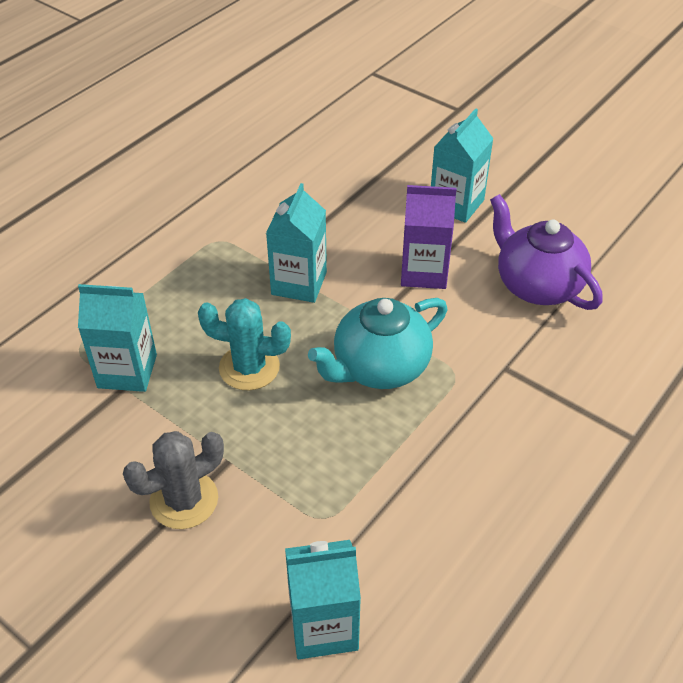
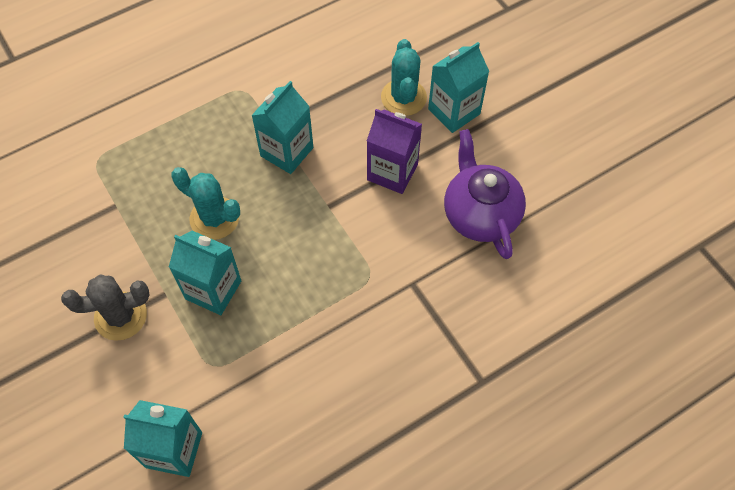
camera: 20 degrees right, 15 degrees up
(127, 371) = (124, 192): turquoise carton -> turquoise carton (213, 290)
(379, 367) = (313, 251): turquoise teapot -> none
(398, 205) = (403, 97): none -> turquoise cactus

